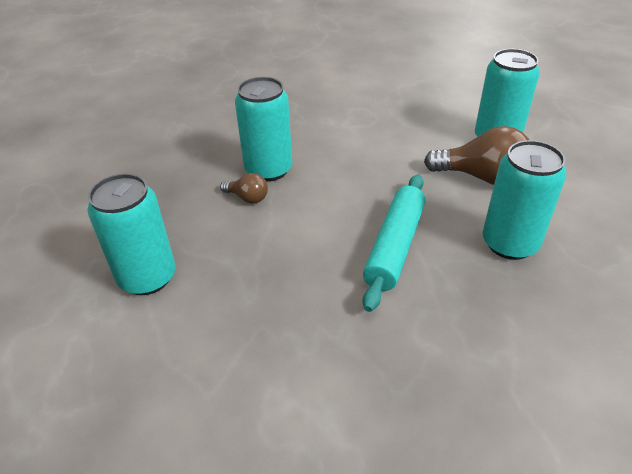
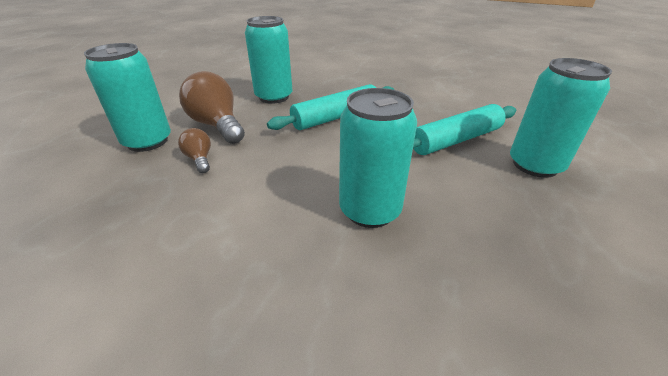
camera: 145 degrees left, 5 degrees down
(239, 277) = (456, 140): none -> turquoise rolling pin
(247, 198) = (415, 190): brown light bulb -> brown light bulb (199, 159)

